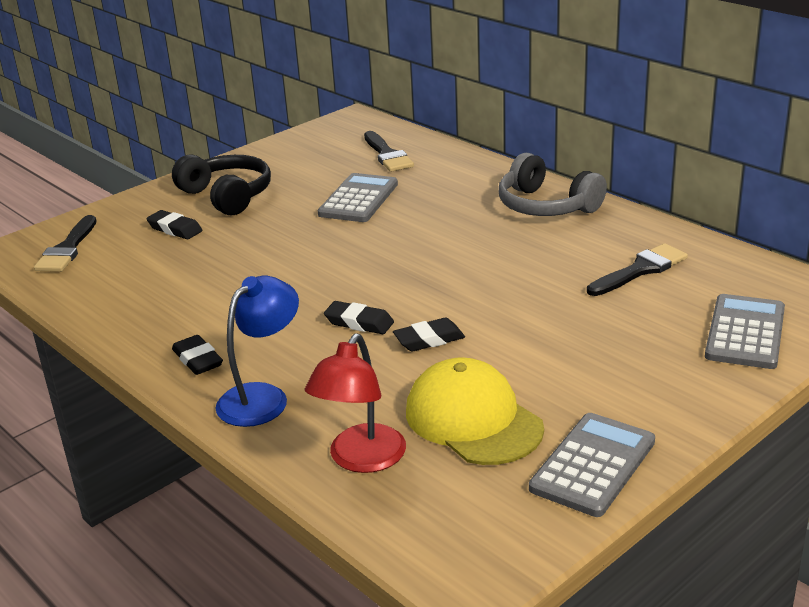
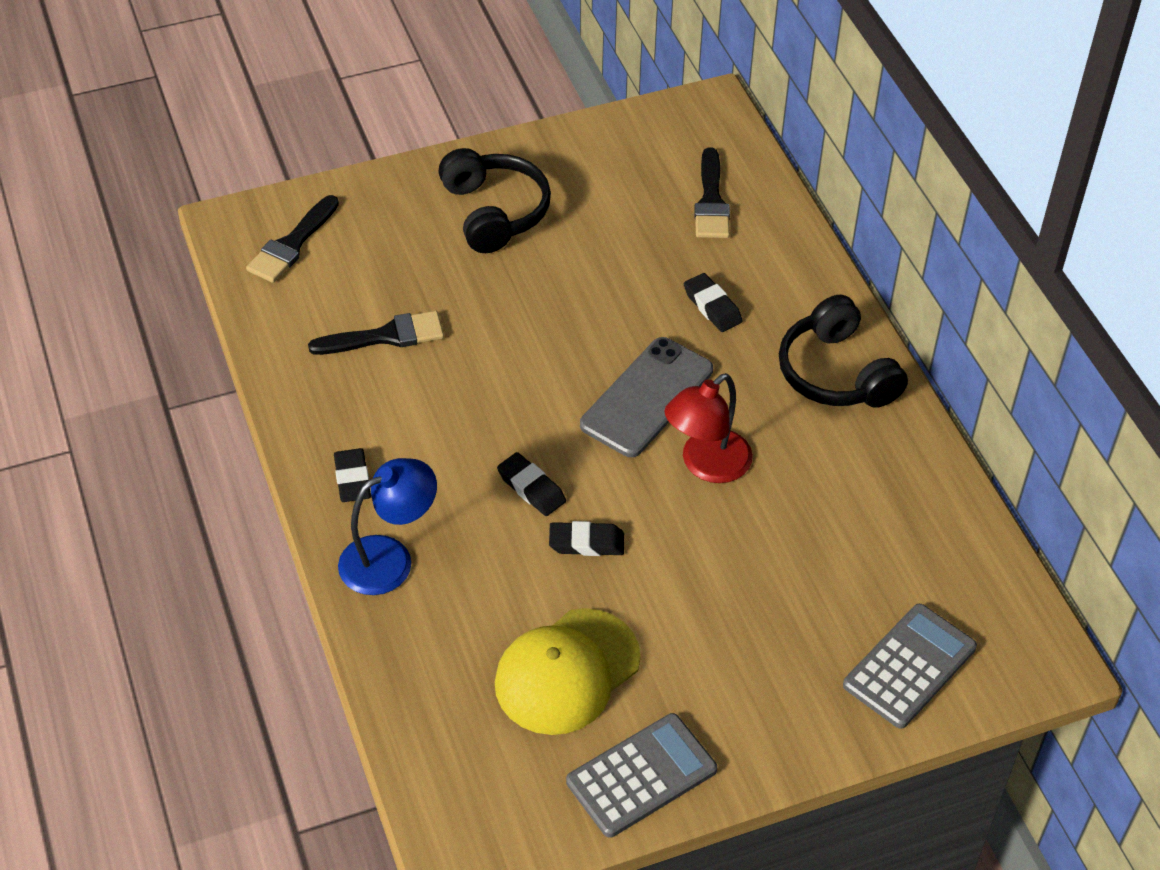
camera: 20 degrees right, 20 degrees up
(175, 229) = (414, 253): black eraser -> black eraser (712, 306)
(358, 199) = (635, 276): grey calculator -> none
(361, 460) = (439, 679): red lamp -> red lamp (706, 465)
(415, 252) = (647, 397): none -> grey phone
(473, 419) = (567, 672): yellow cap -> yellow cap turned 120 degrees counterclockwise
(546, 206) = (836, 373): grey headphones -> black headphones
(640, 270) = (868, 525): black brush -> black brush (386, 336)

